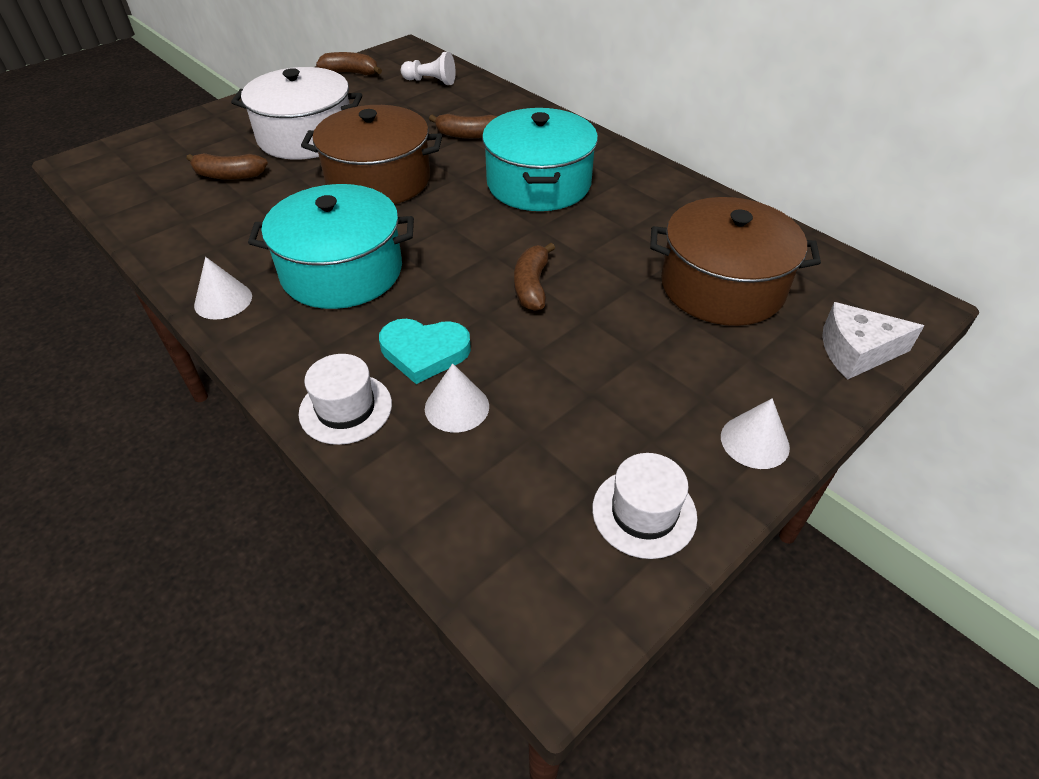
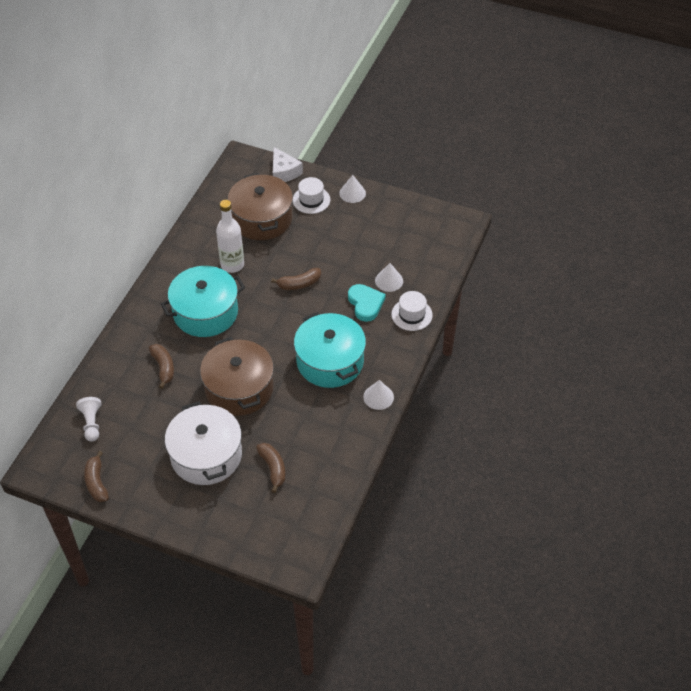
camera: 115 degrees left, 5 degrees up
(622, 228) = (232, 265): none -> white bottle
(644, 512) = (403, 214): white hat -> white hat (311, 200)

